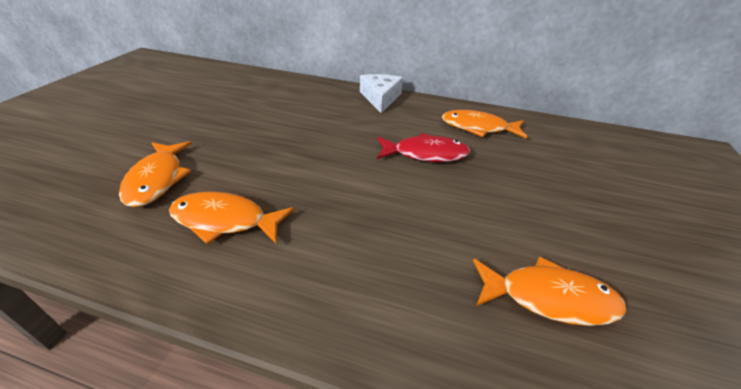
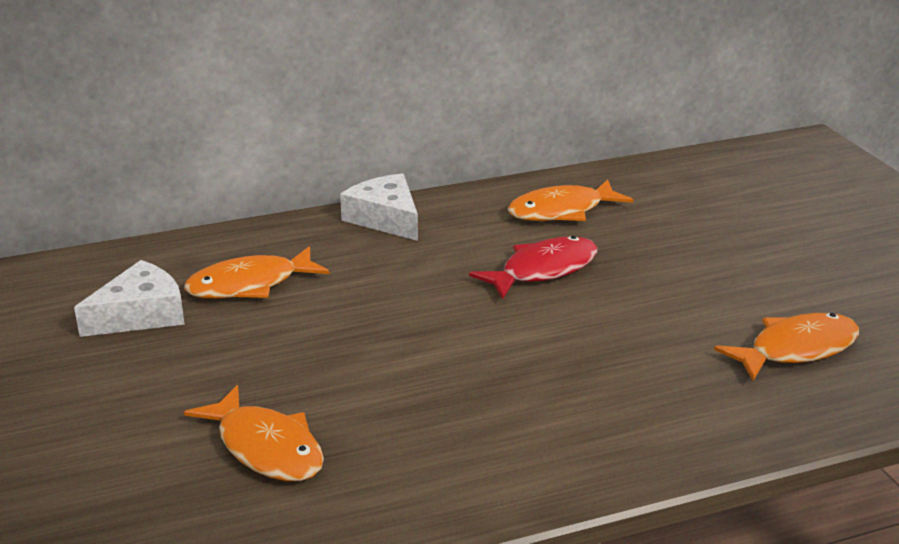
camera: 35 degrees left, 10 degrees down
(221, 97) = (140, 314): none -> white cheese
(225, 220) = (429, 441): orange fish -> orange fish (250, 285)

